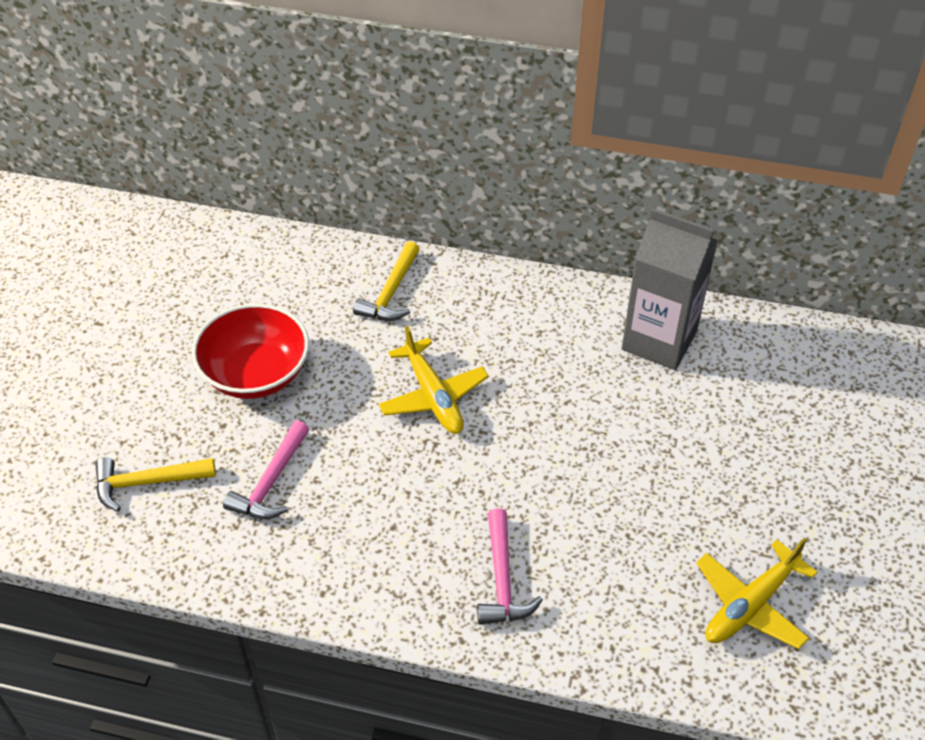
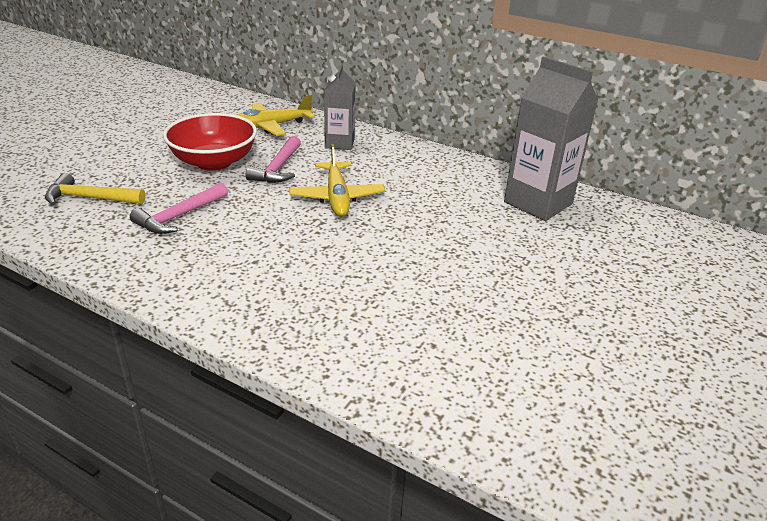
camera: 15 degrees right, 15 degrees down
(391, 293) = (339, 143): yellow hammer -> grey carton
(502, 579) = (326, 314): pink hammer -> pink hammer (278, 168)
(751, 604) = (560, 389): yellow plane -> yellow plane (270, 126)

